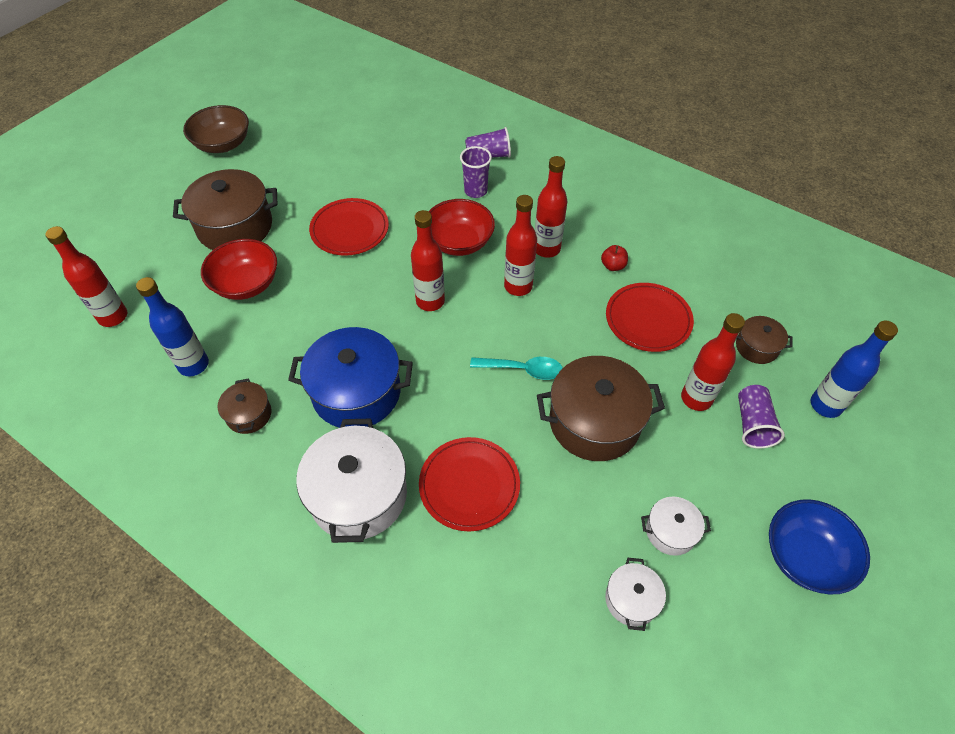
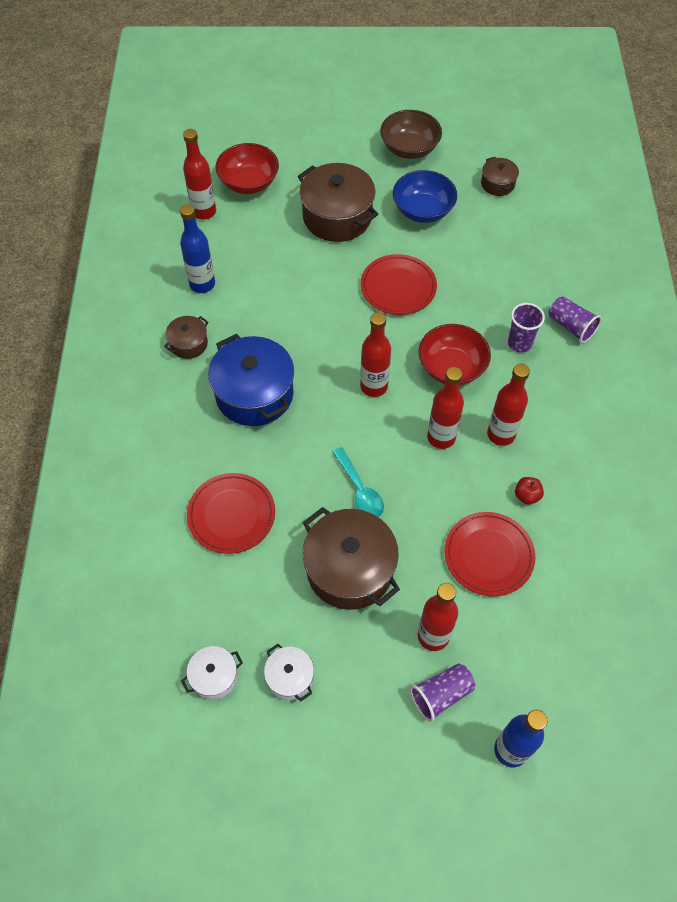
camera: 55 degrees right, 5 degrees up
(246, 284) = (292, 262): red bowl -> red bowl (249, 182)
(358, 495) = (175, 450): white pot -> none
(756, 347) = (531, 661): brown pot -> brown pot (497, 184)
(805, 556) = (338, 794): blue bowl -> blue bowl (423, 210)

